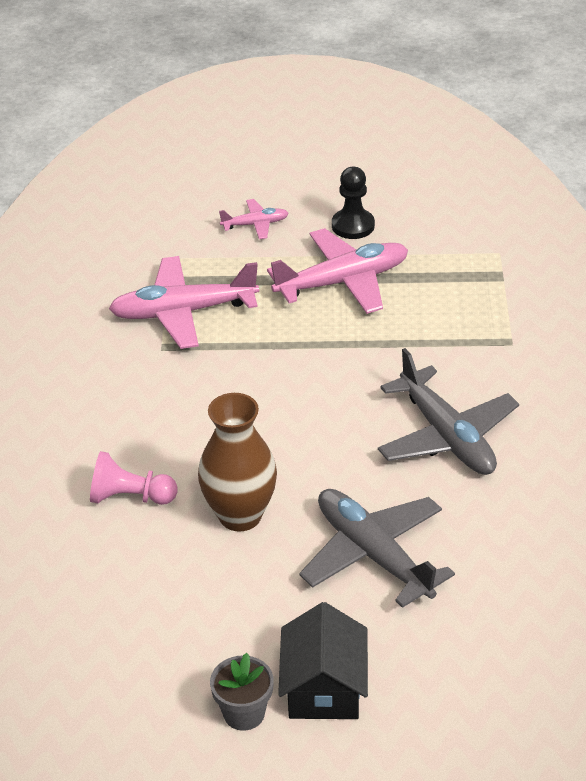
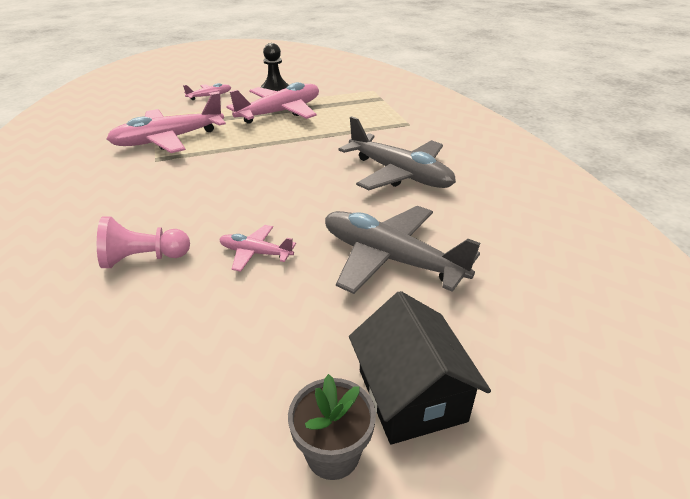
camera: 20 degrees left, 5 degrees down
(240, 515) = (255, 253): brown vase -> pink plane

